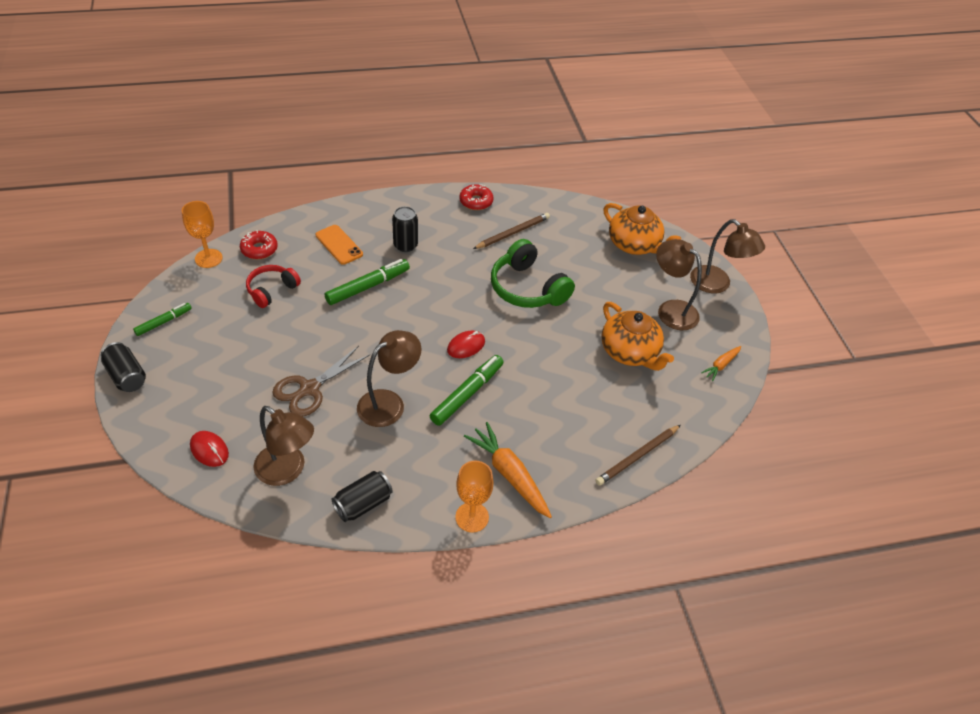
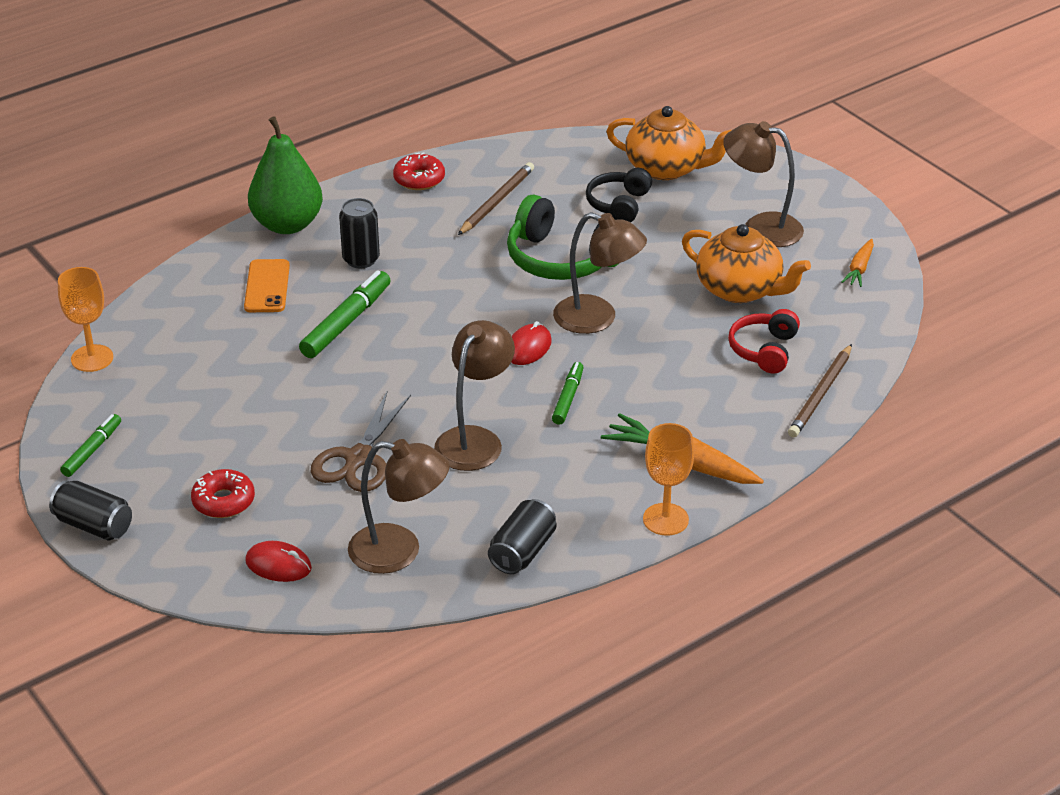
camera: 20 degrees left, 10 degrees down
(259, 249) = (157, 326): red donut -> red donut (223, 501)
(272, 290) = (215, 367): red headphones -> red headphones (764, 350)
(339, 245) = (267, 286): orange phone -> orange phone turned 60 degrees clockwise
(379, 206) = (287, 224): none -> green pear
(467, 394) = (568, 398): green marker -> green marker, size x0.61
(588, 261) = (619, 204): none -> black headphones
(717, 285) = (800, 182): brown lamp -> brown lamp (597, 319)

